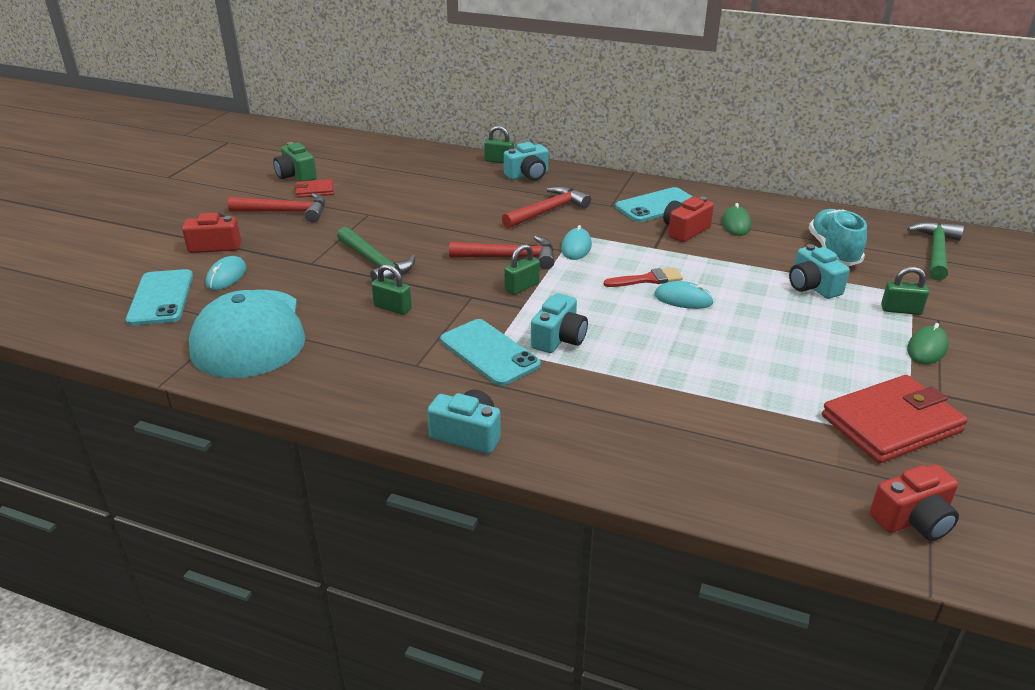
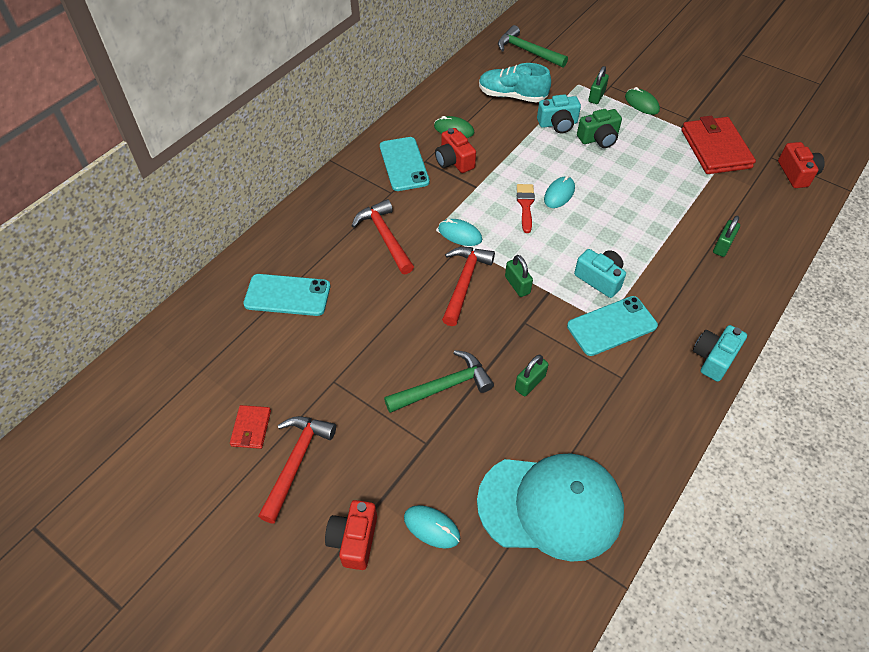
camera: 75 degrees left, 20 degrees up
(161, 298) = (461, 596): turquoise phone -> turquoise phone (287, 295)
(296, 175) = (197, 445): green camera -> green camera (598, 138)
(499, 161) = (255, 249): green padlock -> green padlock (722, 246)
(528, 175) = (301, 234): turquoise camera -> none

